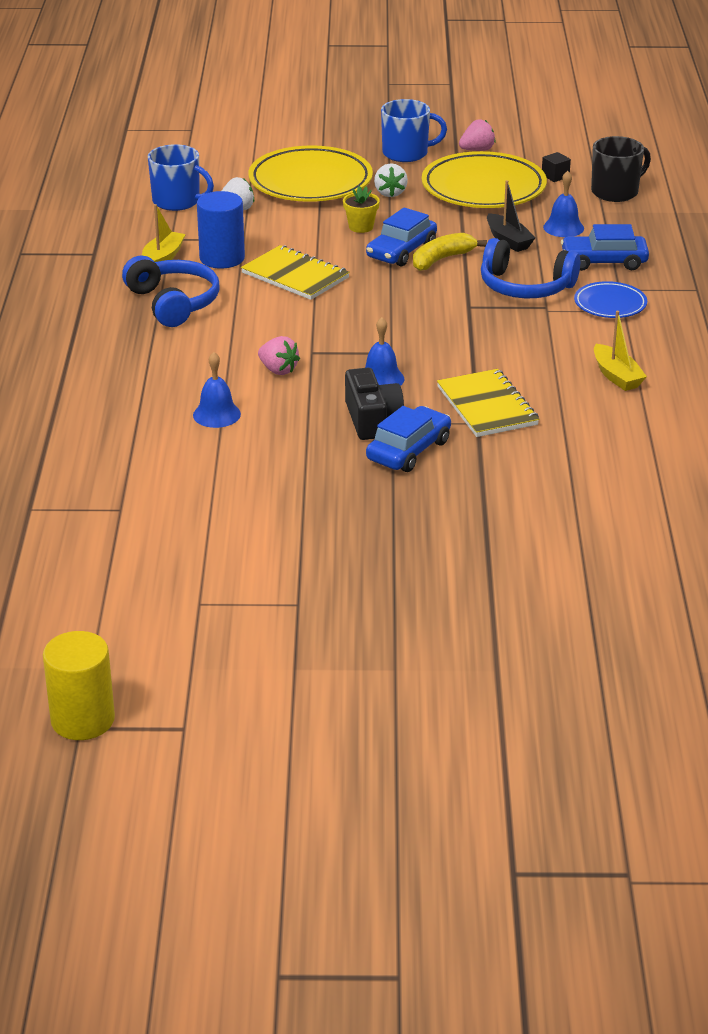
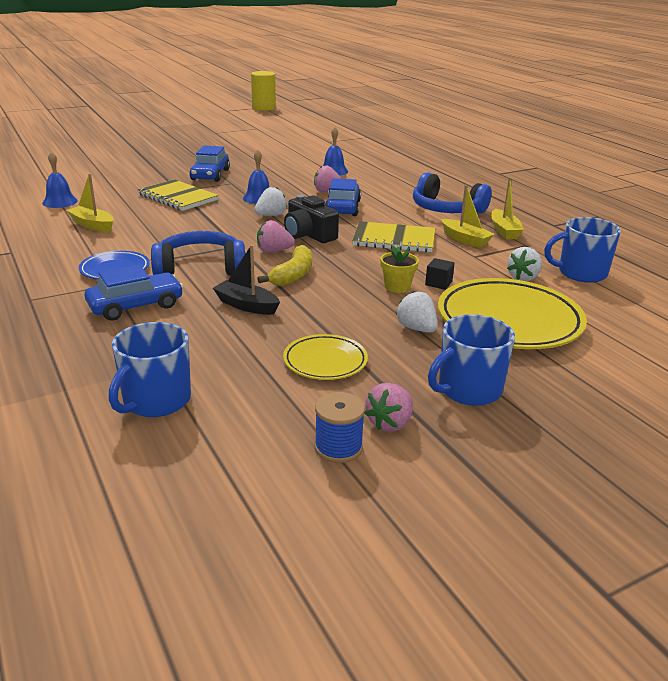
camera: 150 degrees right, 5 degrees down
(222, 258) = (465, 239): blue cylinder -> yellow boat
(372, 419) = (244, 182): black camera -> black camera (308, 234)
(393, 343) = (271, 215): none -> white strawberry
(401, 251) = (335, 274): blue car -> blue car (342, 207)
(436, 290) = (274, 251): none -> pink strawberry
(483, 188) = (325, 361): yellow plate -> yellow plate, size x0.52
(519, 147) = (338, 447): none -> blue spool
(555, 176) = (251, 406): black cube -> black cube (438, 283)
(563, 227) = (197, 333): blue bell -> blue bell (60, 202)
(615, 192) = (156, 401): black mug -> blue mug

